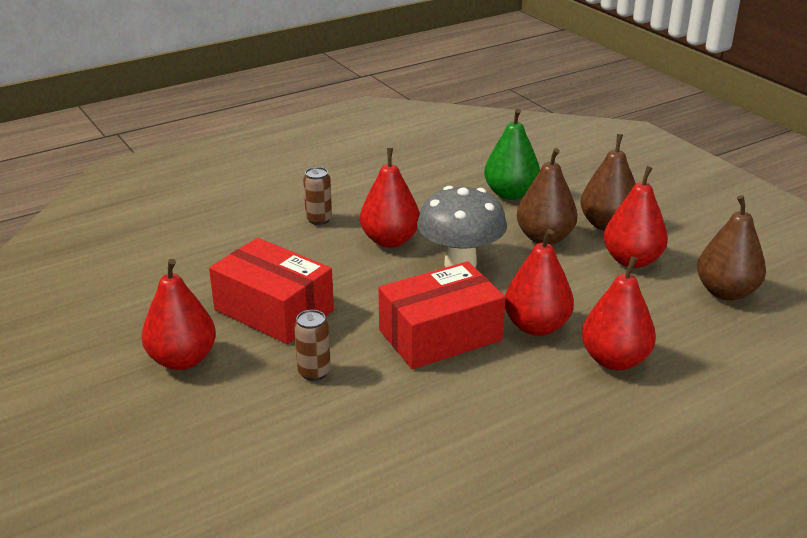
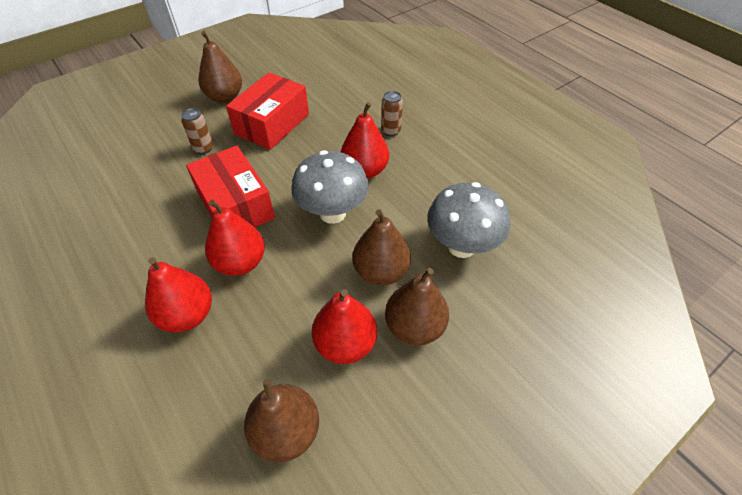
camera: 85 degrees right, 20 degrees up
(182, 360) = (225, 97): red pear -> brown pear
(510, 194) = (461, 246): green pear -> grey mushroom

